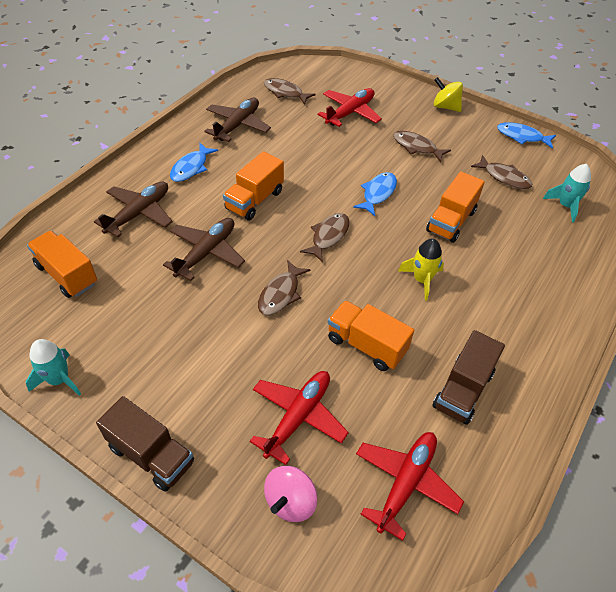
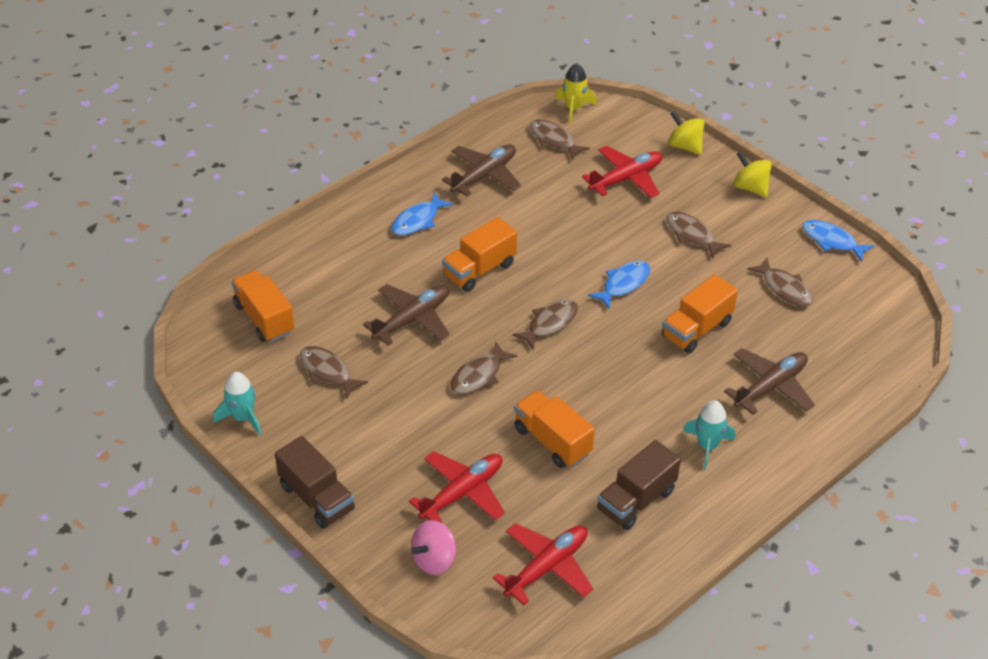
camera: 15 degrees right, 5 degrees down
(138, 316) = (328, 372): none -> brown fish
(139, 213) = (349, 265): brown plane -> brown plane (770, 387)
(385, 84) = (684, 146): none -> yellow spinning top
(422, 280) = (636, 387): yellow rocket -> yellow rocket (573, 108)
(565, 206) = (843, 334): turquoise rocket -> turquoise rocket (707, 446)

